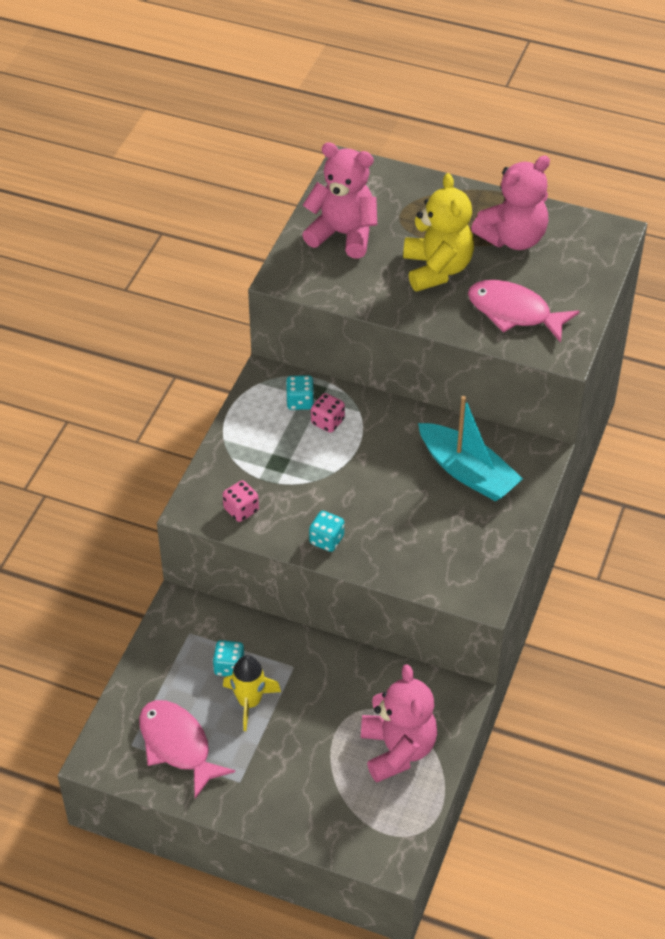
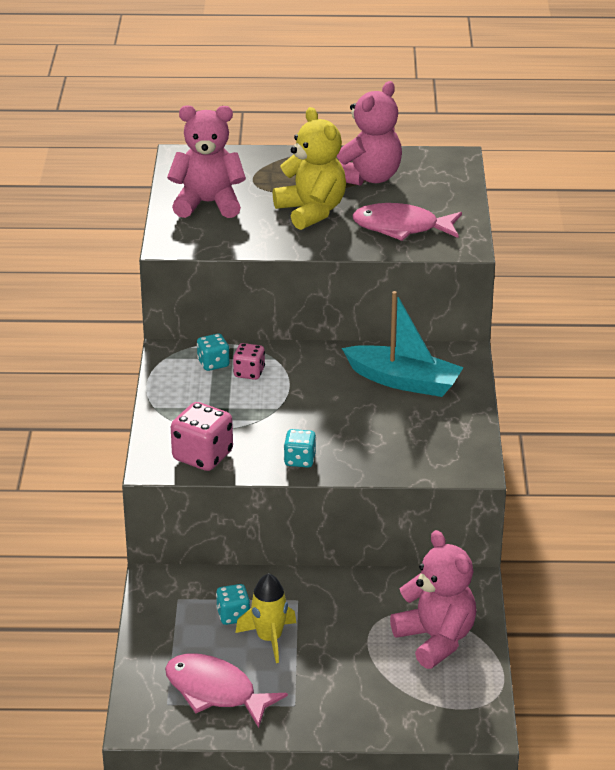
camera: 20 degrees left, 15 degrees down
(241, 510) = (202, 456): pink dice -> pink dice, size x1.68

